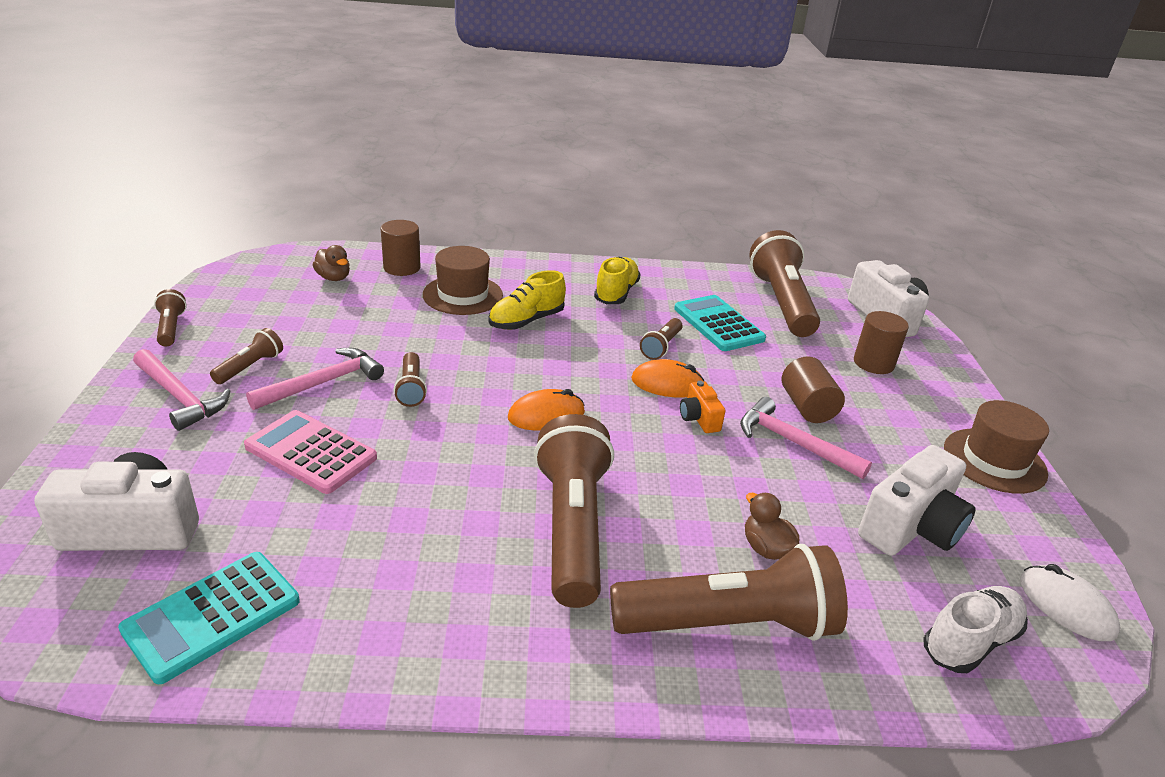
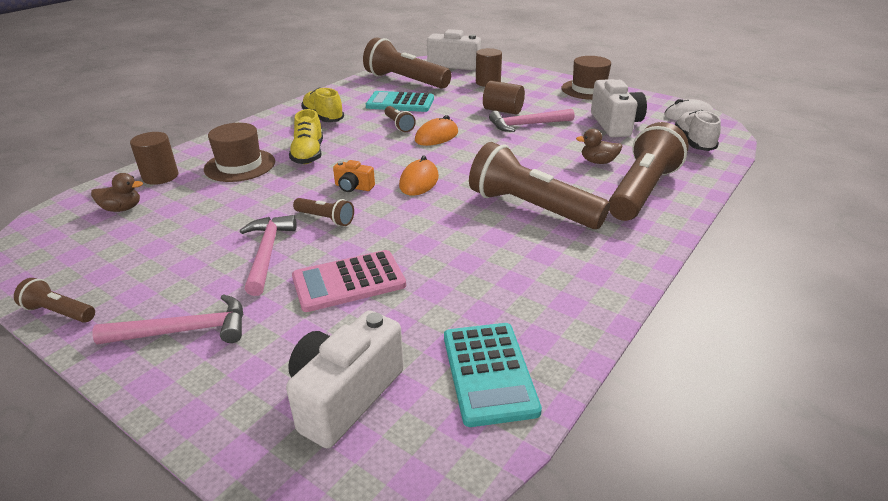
camera: 50 degrees left, 0 degrees up
(250, 367) = (193, 282): brown flashlight -> none
(699, 418) = (478, 140): orange camera -> orange camera (353, 187)

